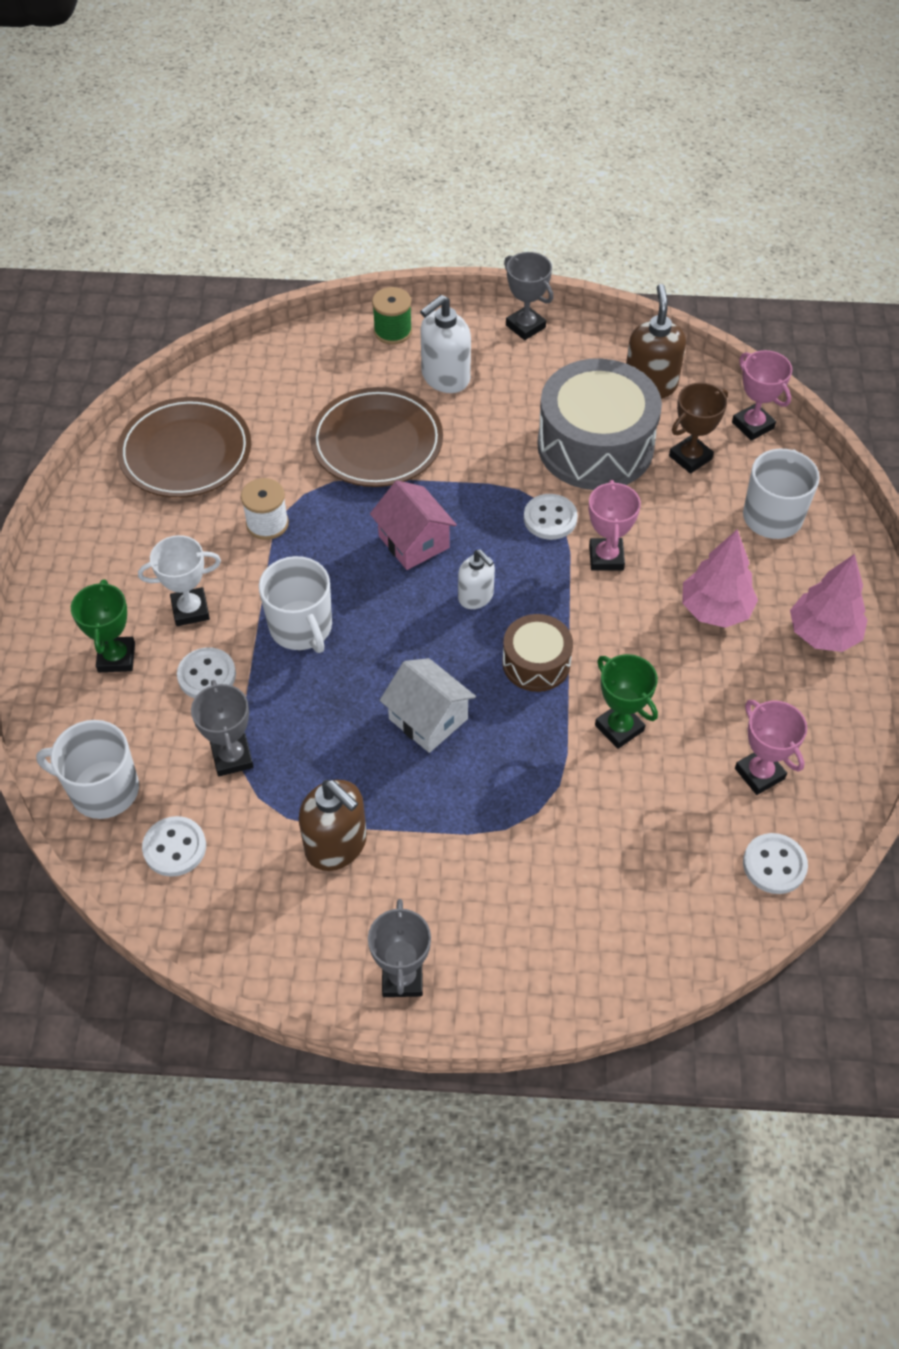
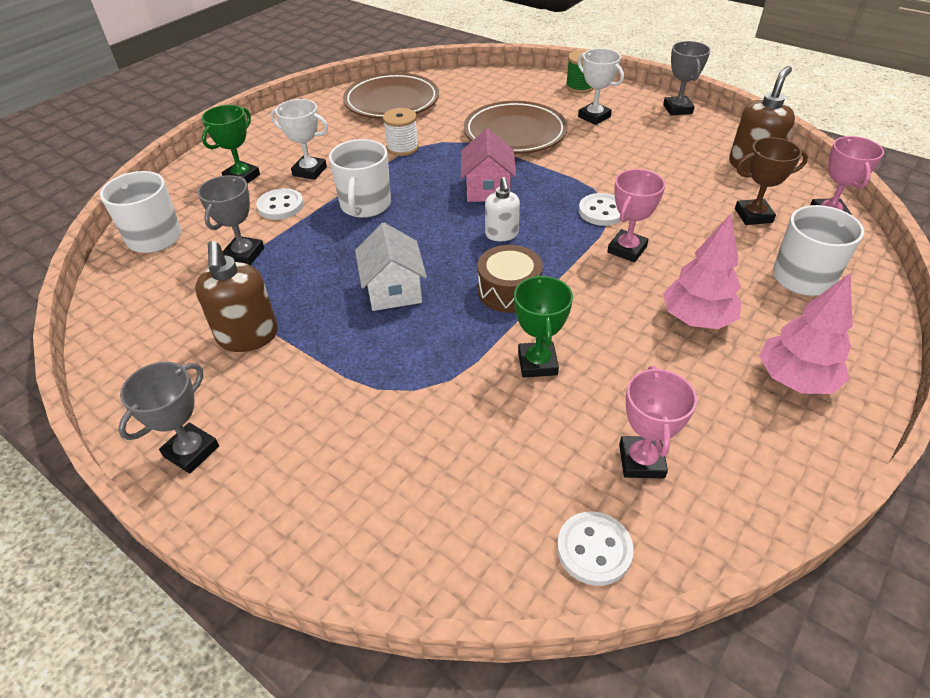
camera: 35 degrees right, 10 degrees down
(174, 848) = (152, 287): white button -> none
(445, 377) = (594, 117): white soap dispenser -> white trophy
(595, 446) = (676, 184): grey drum -> none

